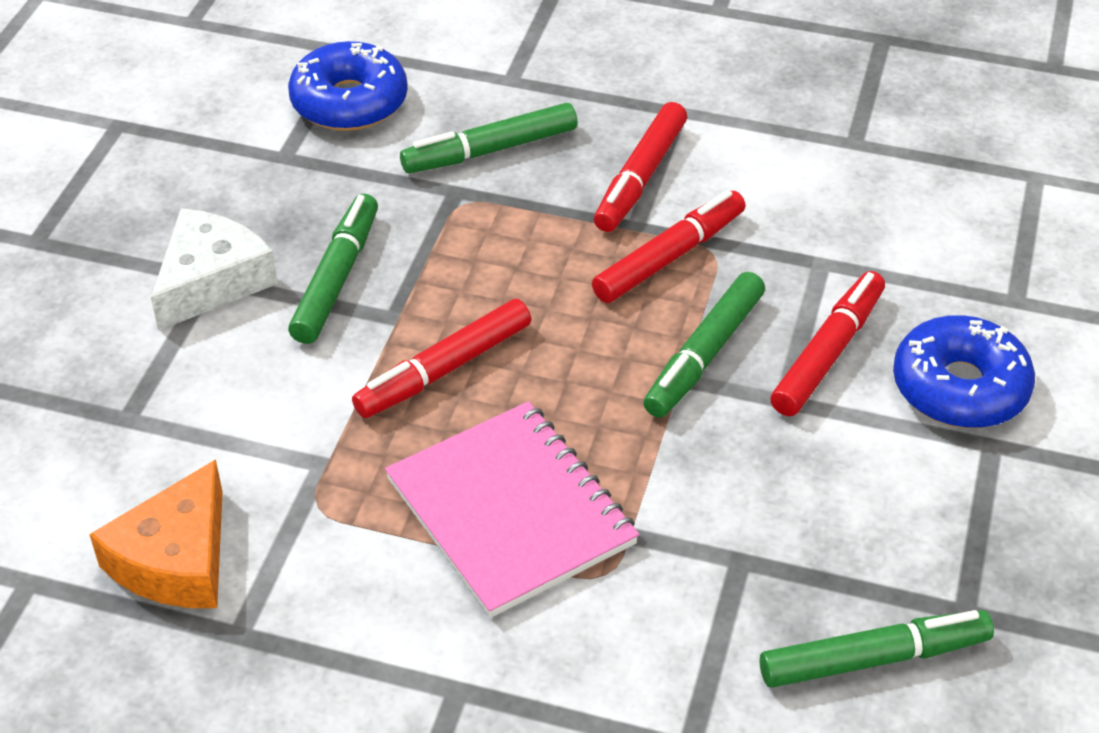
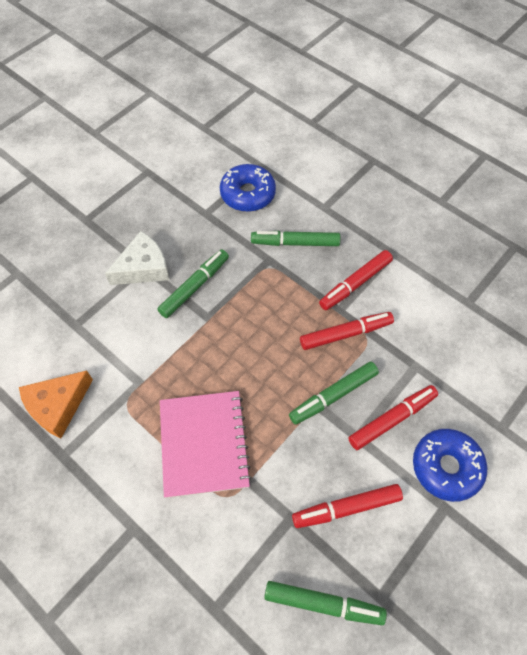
camera: 25 degrees right, 15 degrees up
(445, 369) = (215, 355): red marker -> red marker (347, 508)

